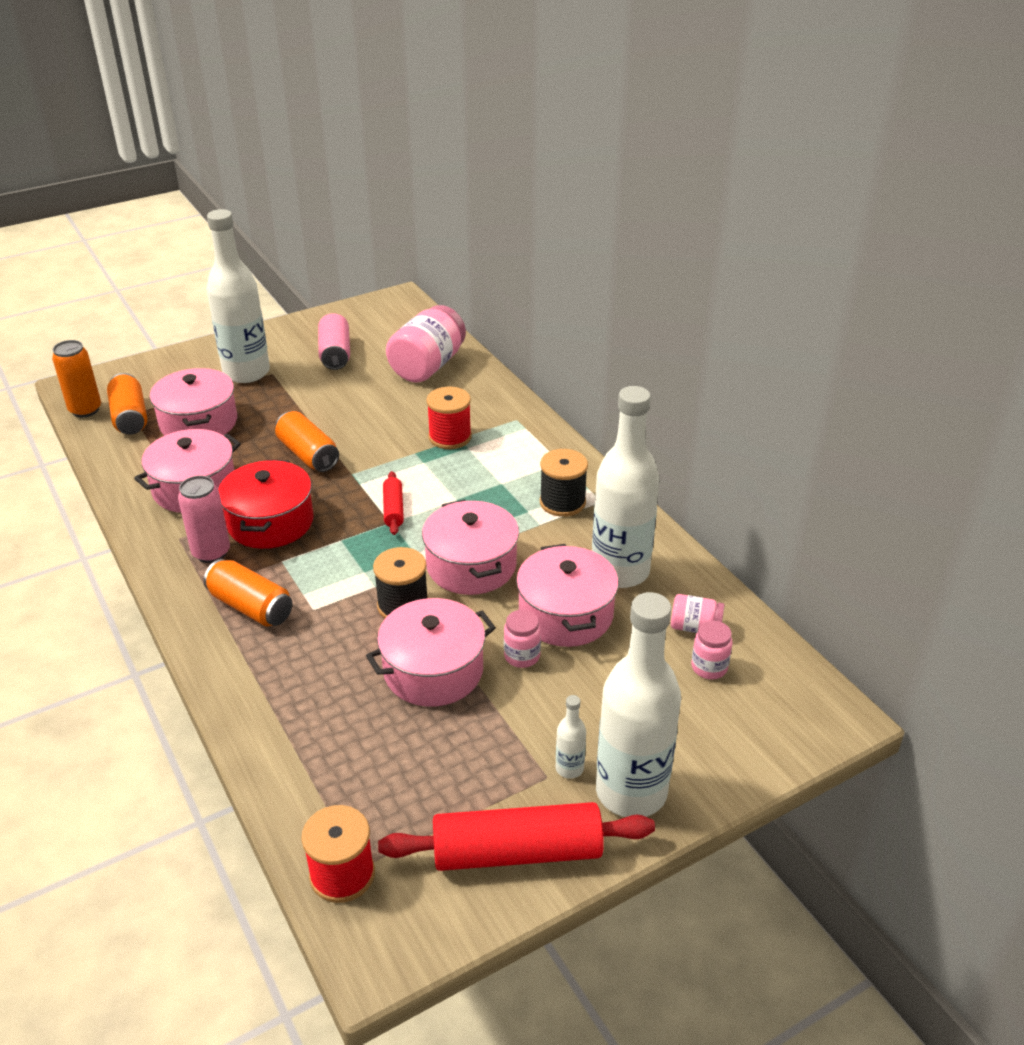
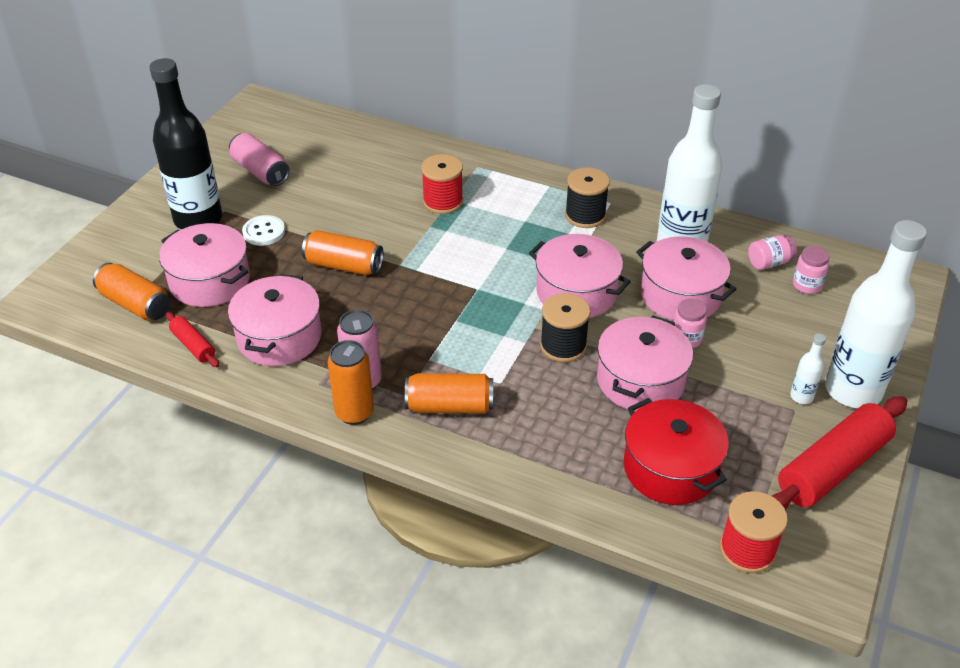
camera: 35 degrees left, 5 degrees up
(85, 410) = (80, 317): orange can -> orange can (354, 413)
(246, 372) = (198, 219): white bottle -> black bottle
(270, 522) = (381, 334): red pot -> red pot (670, 468)
(281, 402) = (264, 232): none -> white button
(393, 509) = (468, 278): red rolling pin -> red rolling pin (193, 345)
(427, 366) = (354, 151): pink jar -> none

